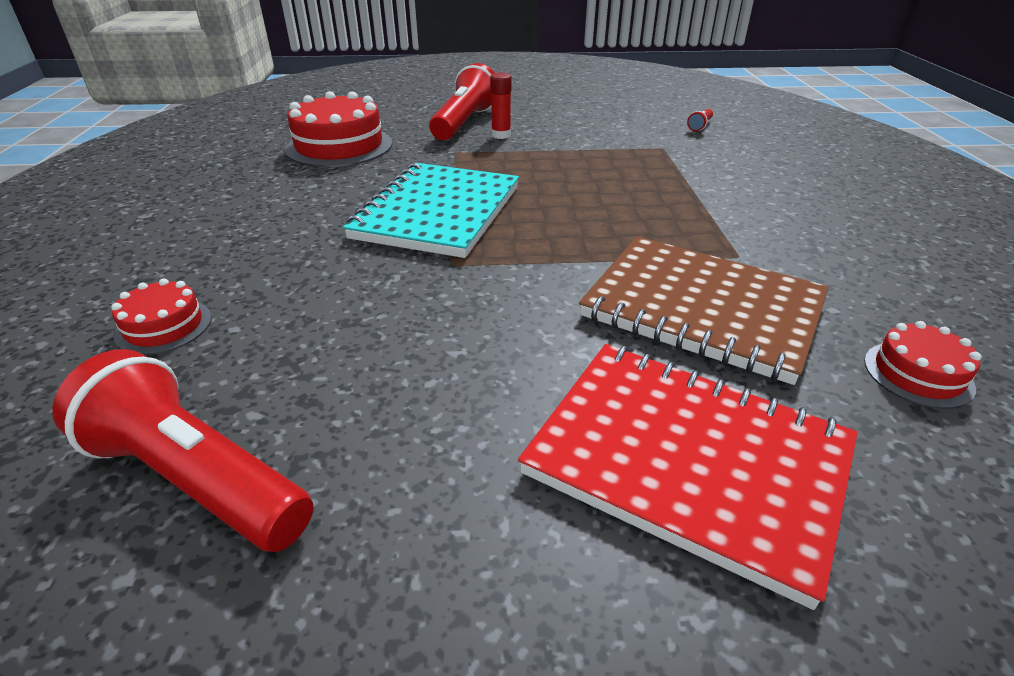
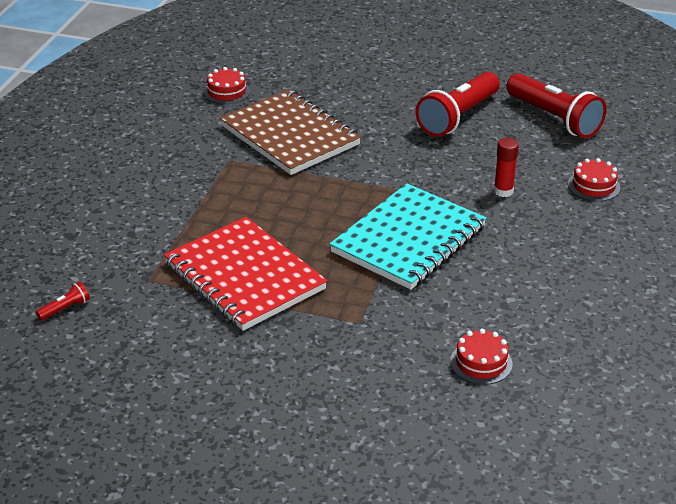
camera: 160 degrees left, 0 degrees up
(339, 146) = (481, 362): red cake -> red cake, size x0.52
(465, 123) = (321, 383): red flashlight -> red flashlight (457, 117)
(501, 135) = (294, 343): red glue stick -> red glue stick (503, 191)
(687, 460) = (359, 88): red notebook -> red notebook (244, 277)

